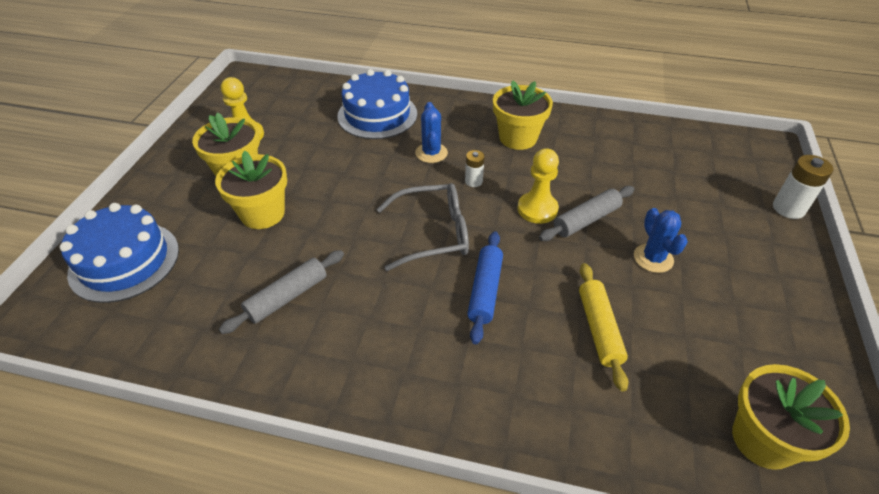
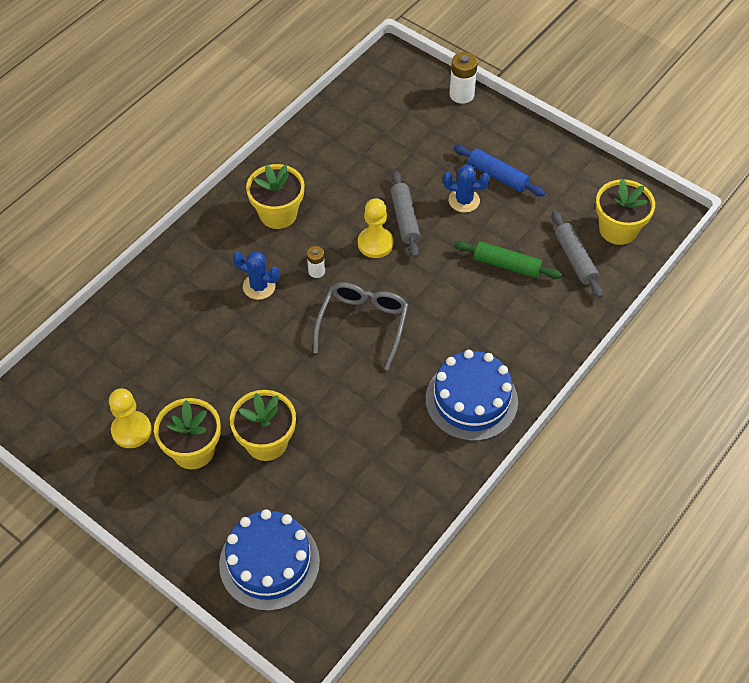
camera: 65 degrees left, 10 degrees up
(287, 297) = (378, 446): grey rolling pin -> grey rolling pin (575, 259)
(377, 115) = (170, 307): blue cake -> blue cake (471, 400)
(485, 291) = (440, 315): blue rolling pin -> blue rolling pin (497, 176)
(599, 329) = (507, 265): yellow rolling pin -> green rolling pin

